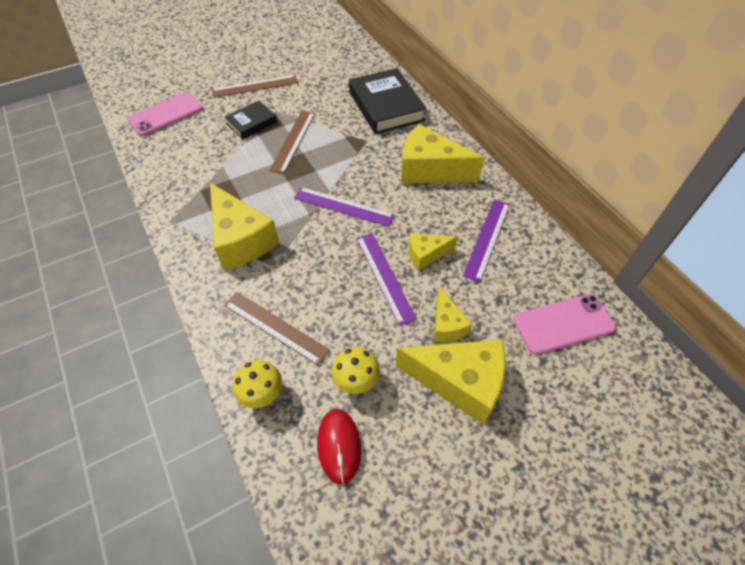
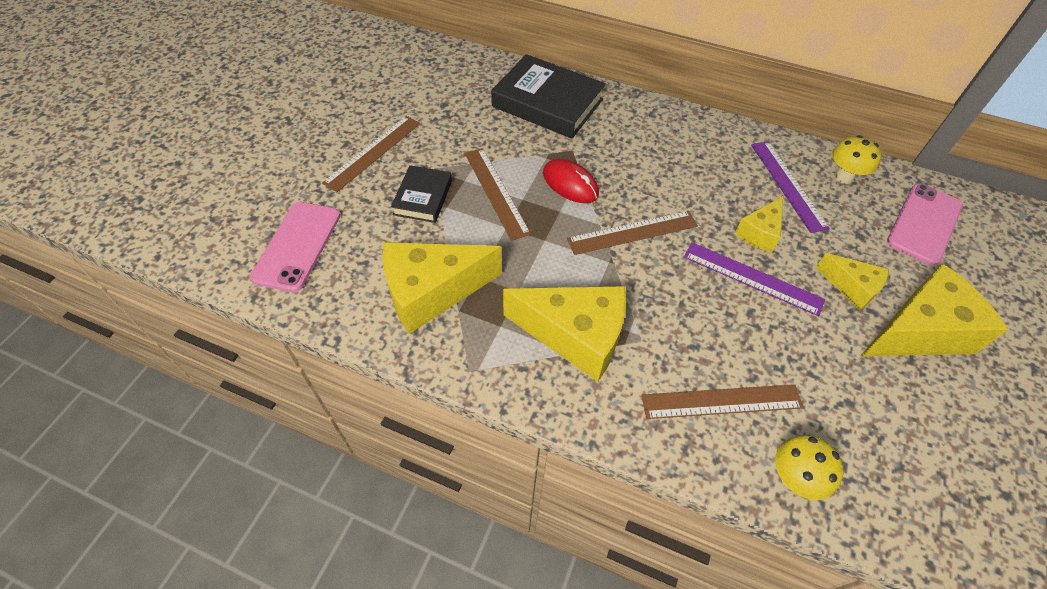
camera: 40 degrees left, 0 degrees up
(339, 446) = (908, 468): red mouse -> red mouse (570, 184)
(343, 206) = (633, 233): purple ruler -> brown ruler
(356, 381) = (849, 396): yellow mushroom -> yellow mushroom (843, 177)
(429, 170) = (666, 147): yellow cheese -> yellow cheese (432, 292)

